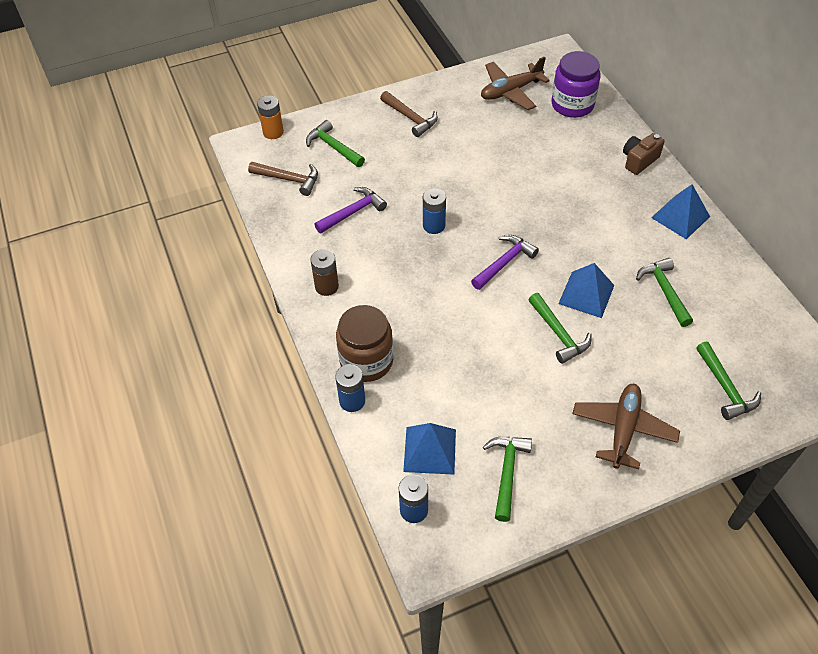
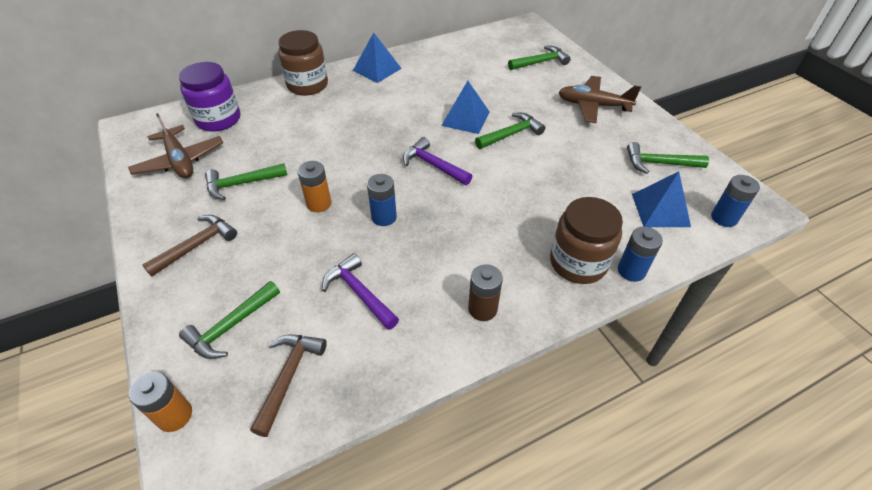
camera: 95 degrees left, 5 degrees down
(453, 182) = (319, 204): none -> orange battery
(639, 161) = (307, 85): brown camera -> brown jar
(664, 291) = (456, 81): green hammer -> green hammer (242, 184)

